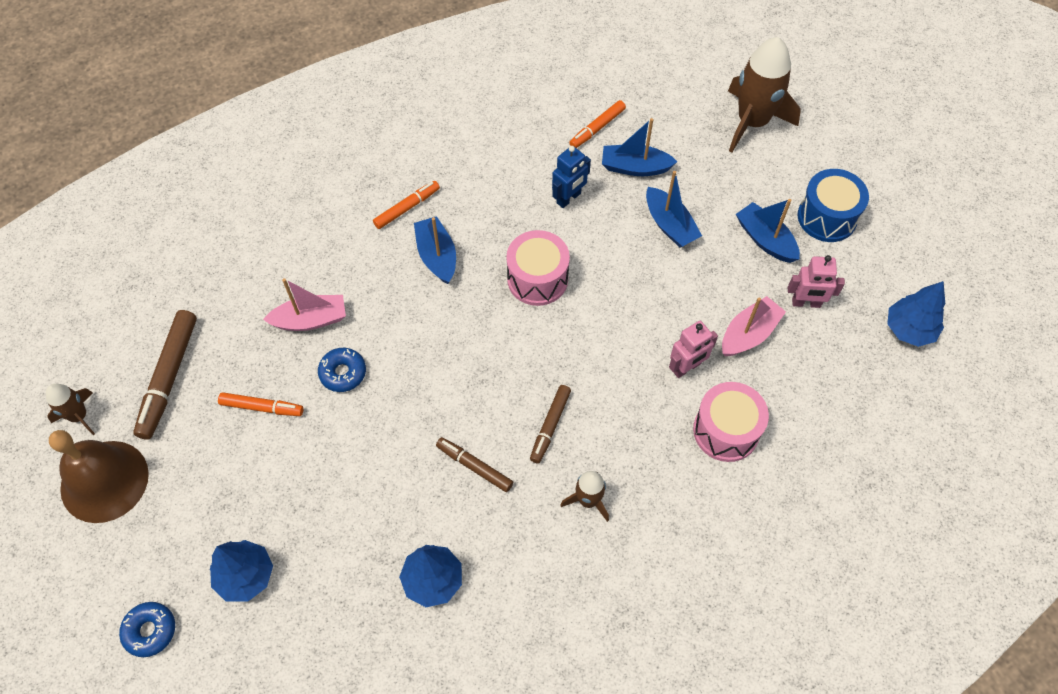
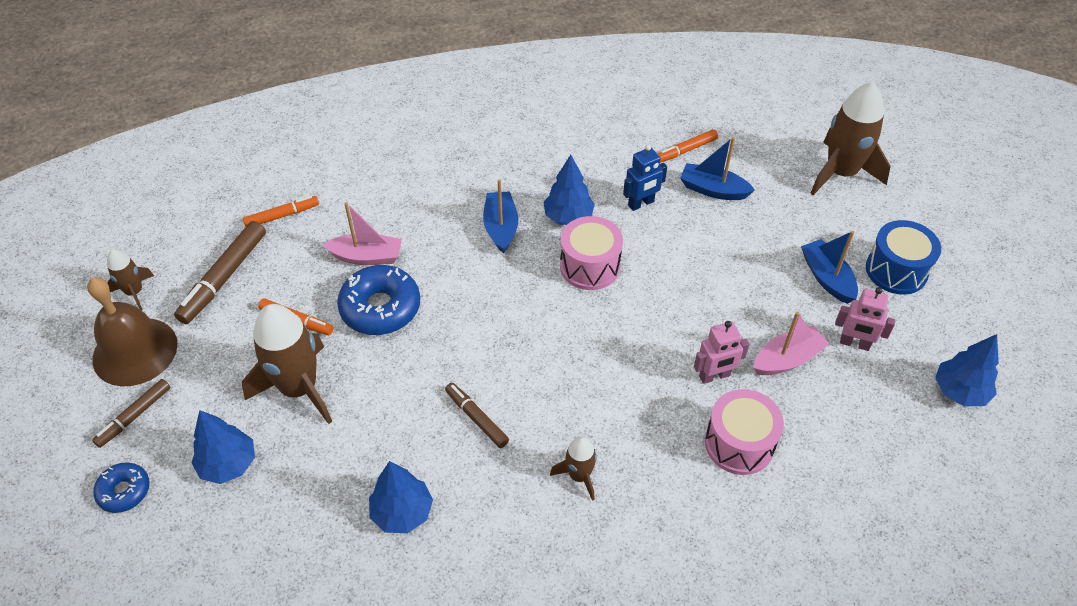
camera: 15 degrees right, 10 degrees down
(289, 479) = (299, 388): none -> brown rocket
(343, 373) = (380, 308): blue donut -> blue donut, size x1.76
(407, 208) = (486, 182): orange marker -> orange marker (282, 216)
(501, 229) = (568, 217): none -> blue tree
(550, 426) = (562, 398): brown marker -> brown marker (134, 416)
(669, 225) = (733, 246): blue boat -> none

